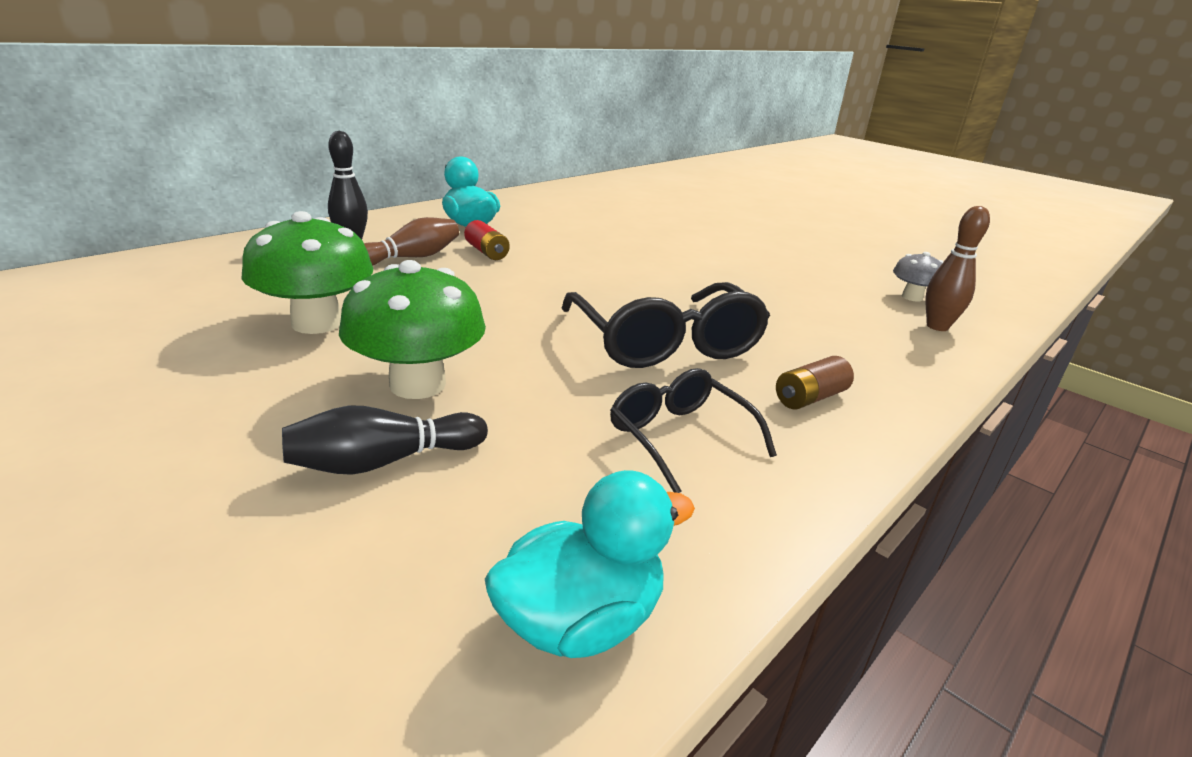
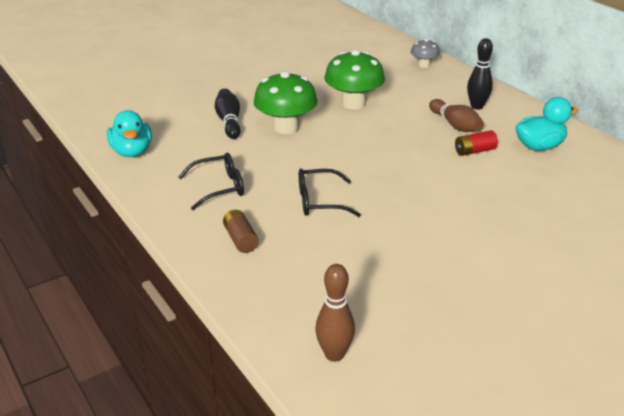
camera: 105 degrees right, 5 degrees up
(665, 342) = (320, 201): black glasses -> black glasses, size x0.60
(912, 297) = (405, 370): grey mushroom -> grey mushroom (424, 65)

